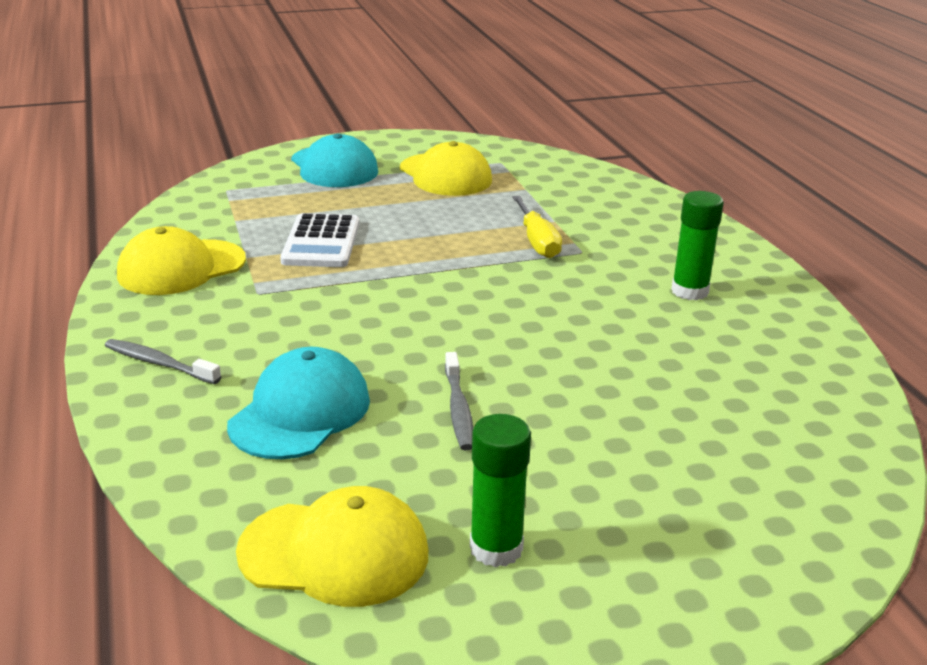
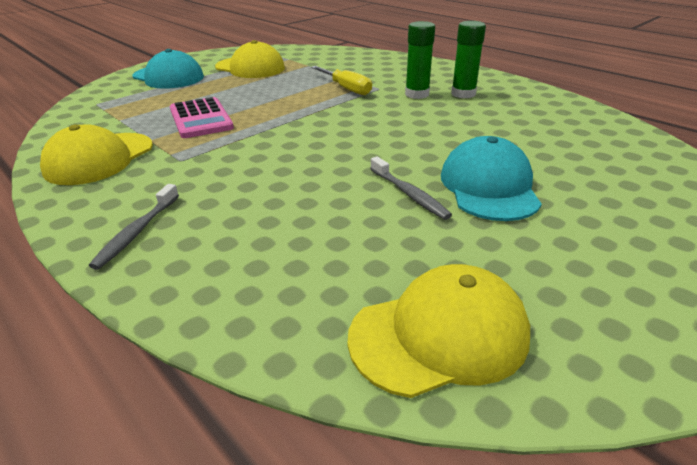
camera: 25 degrees left, 5 degrees up
(159, 363) = (137, 231): grey toothbrush -> grey toothbrush turned 75 degrees counterclockwise
(300, 412) = (295, 232): turquoise cap -> turquoise cap (489, 186)
(321, 242) = (201, 119): white calculator -> pink calculator
(496, 548) = (549, 281): green glue stick -> green glue stick (417, 94)

